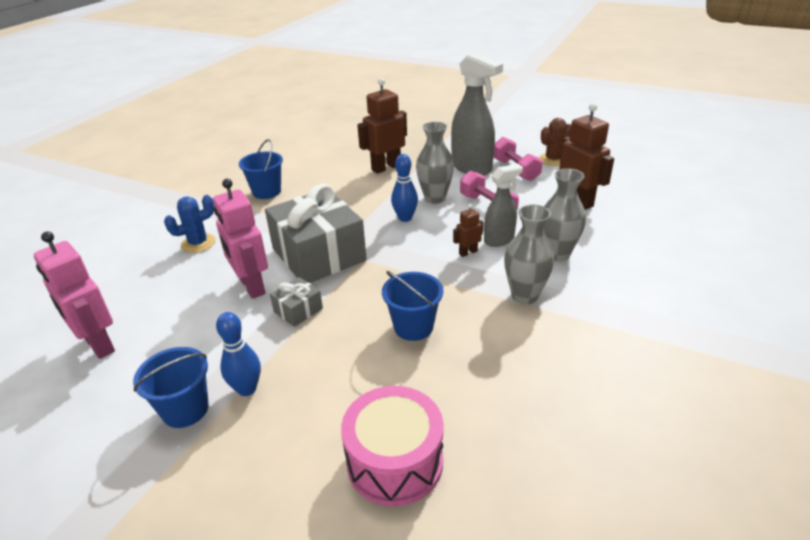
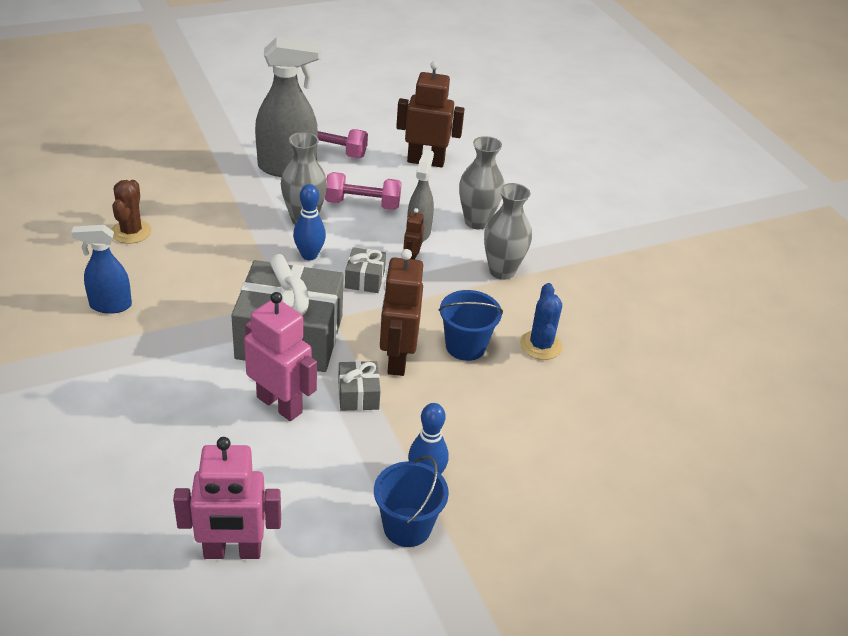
camera: 55 degrees left, 5 degrees up
(198, 243) = (141, 403): blue cactus -> blue cactus (541, 345)
(251, 286) = (280, 404): pink robot -> pink robot turned 150 degrees counterclockwise
(266, 192) = (110, 305): blue bucket -> blue spray bottle
(386, 167) = (198, 208): brown robot -> brown robot (397, 359)
(395, 461) = (589, 440): pink drum -> none
(416, 248) = (365, 279): none -> grey gift
(553, 160) = (348, 124): brown cactus -> brown cactus (131, 232)

